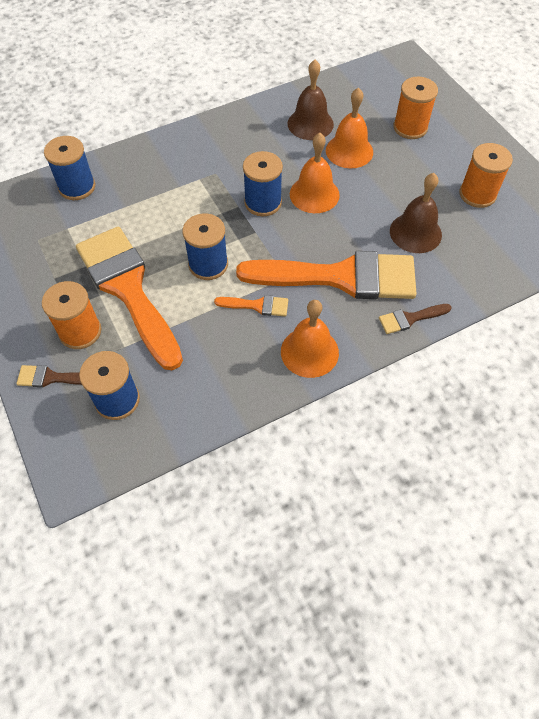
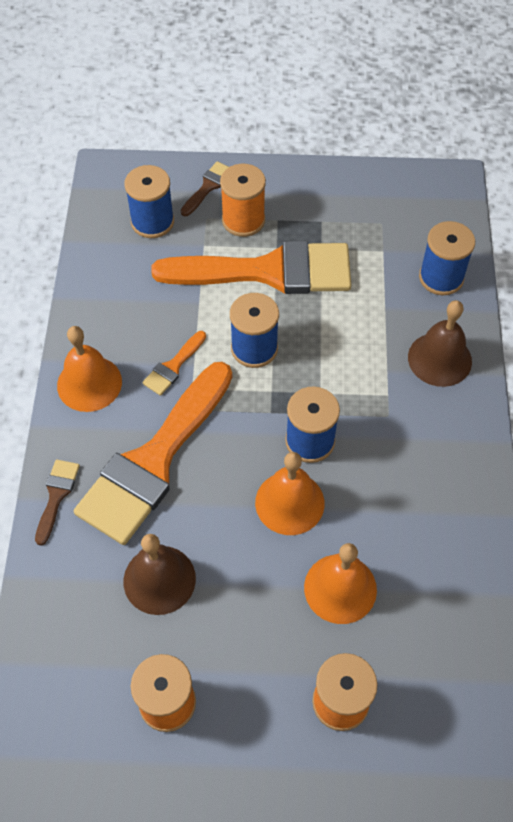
camera: 120 degrees right, 0 degrees up
(310, 124) = (420, 570): brown bell -> brown bell (439, 359)

